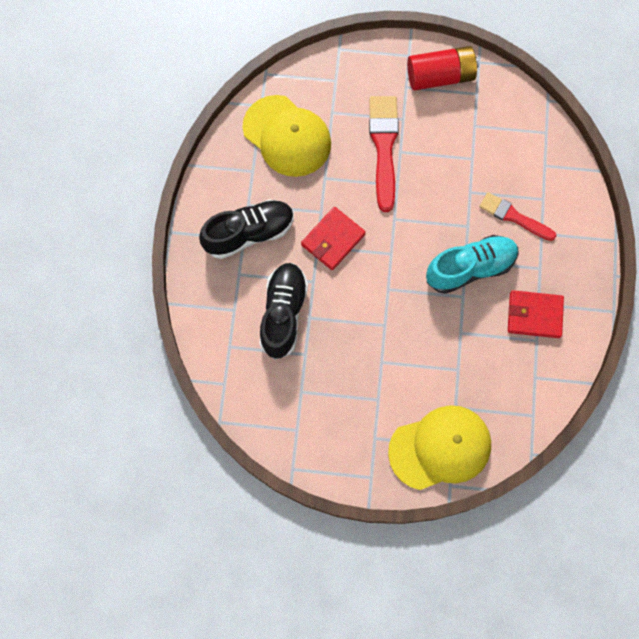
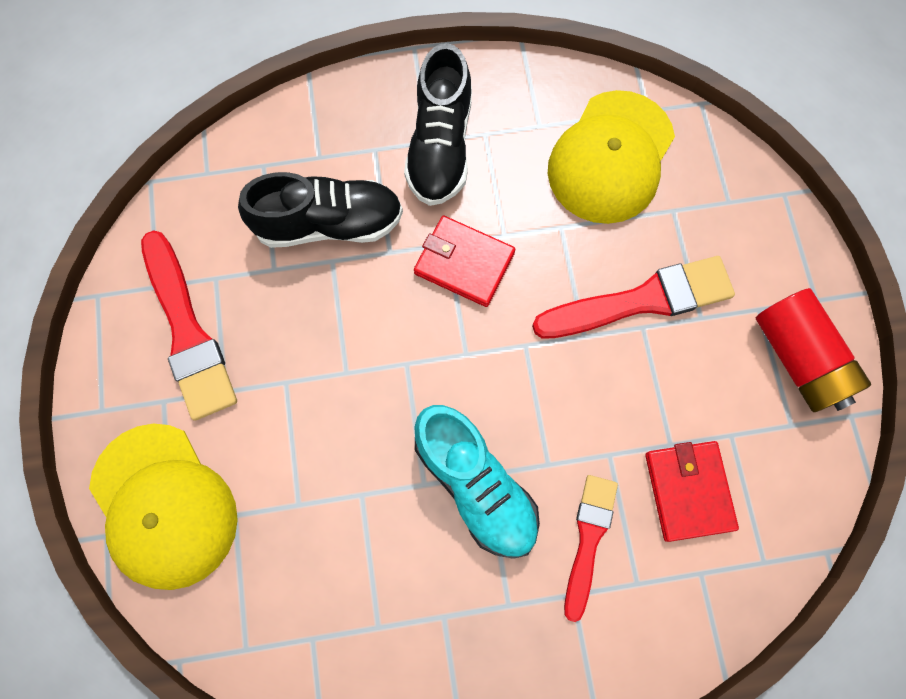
camera: 75 degrees right, 0 degrees up
(249, 233) = (440, 146): black shoe -> black shoe turned 45 degrees clockwise
(333, 415) = (188, 332): none -> red brush
(534, 315) = (421, 614): red wallet -> red wallet (688, 491)

